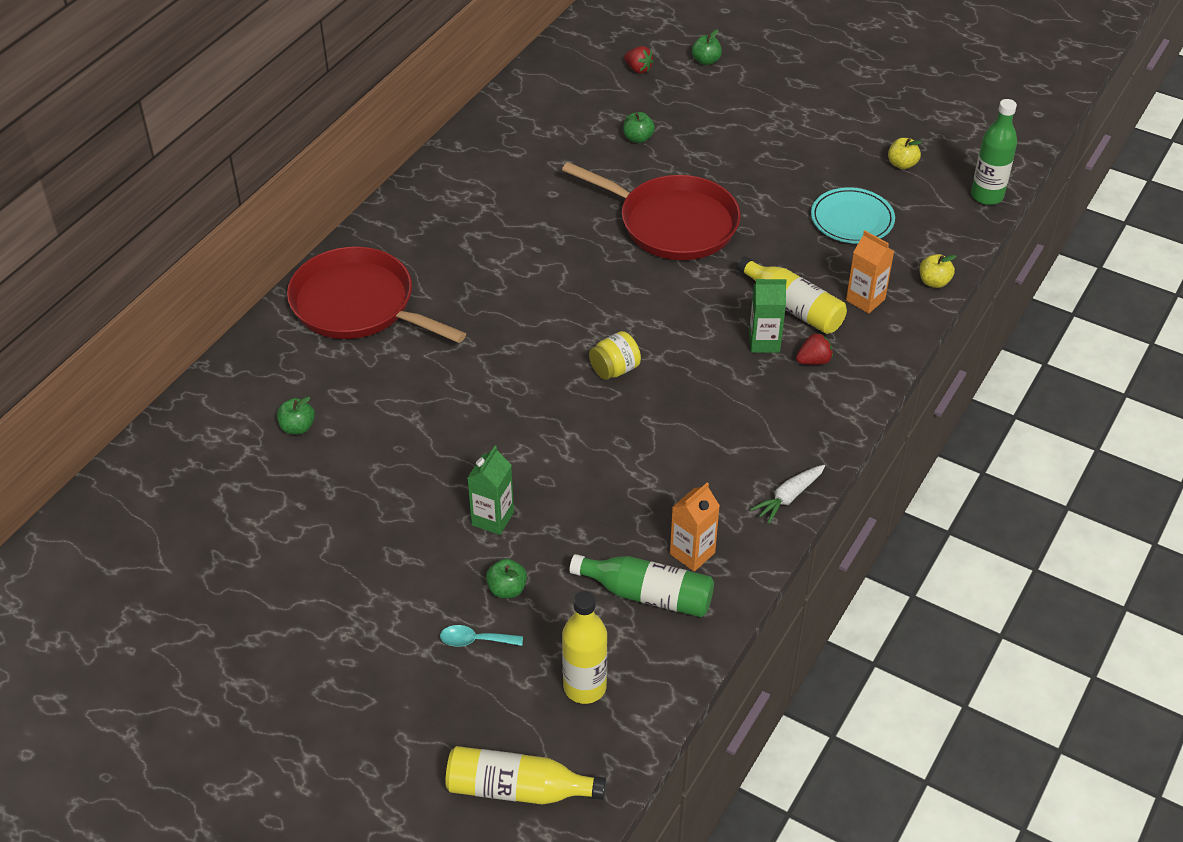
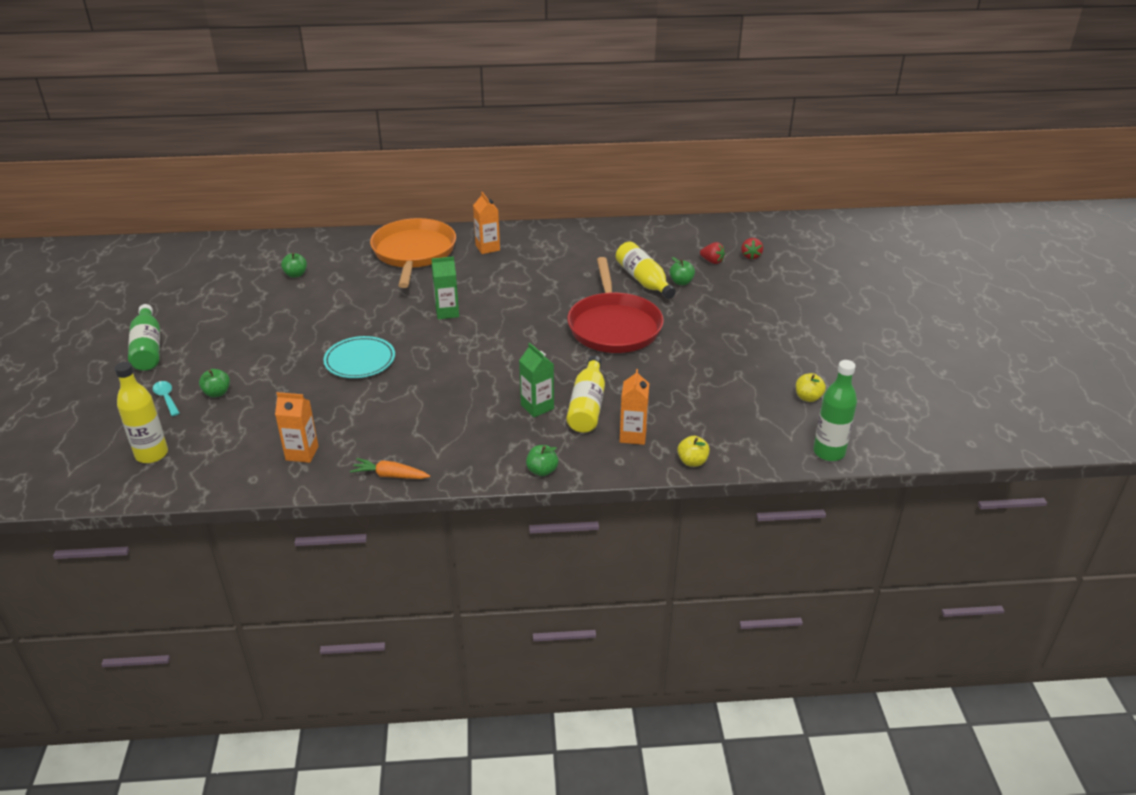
camera: 55 degrees right, 10 degrees down
(358, 305) = (414, 253): red pan -> orange pan
(414, 241) = (487, 248): none -> orange carton
(492, 519) = (273, 365): green carton -> green carton (447, 312)
(517, 789) = (52, 461): yellow bottle -> yellow bottle (643, 280)
(614, 369) = (447, 358): yellow jar -> none
(648, 595) = (250, 449): green bottle -> green bottle (148, 348)
(706, 61) = (798, 276): green apple -> green apple (542, 471)
(788, 497) = (390, 475): white carrot -> orange carrot
(814, 361) = (541, 436): red strawberry -> red strawberry (712, 261)
(852, 219) = (714, 397): turquoise plate -> turquoise plate (360, 360)

